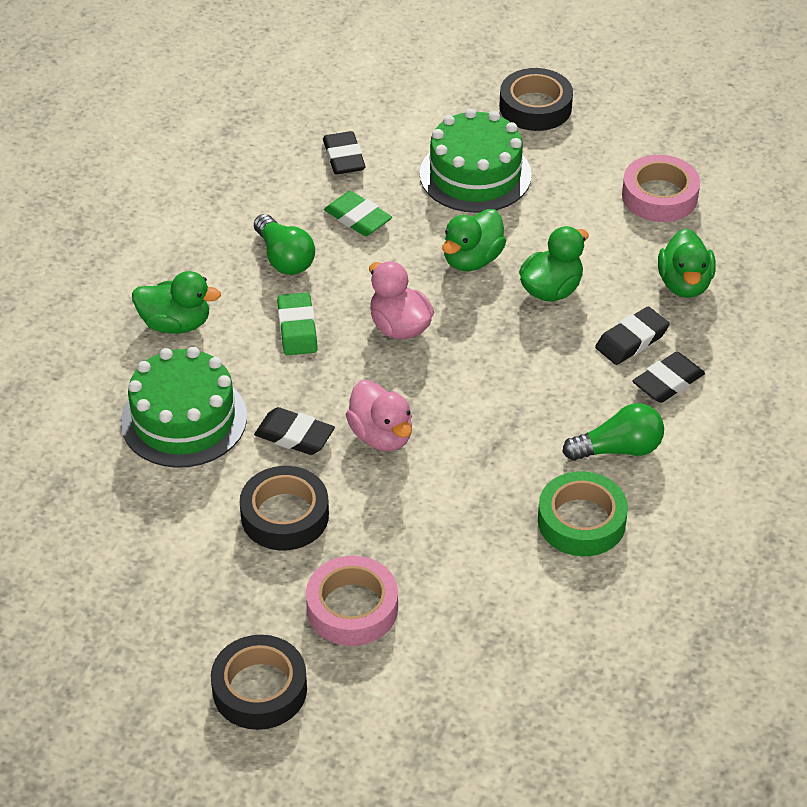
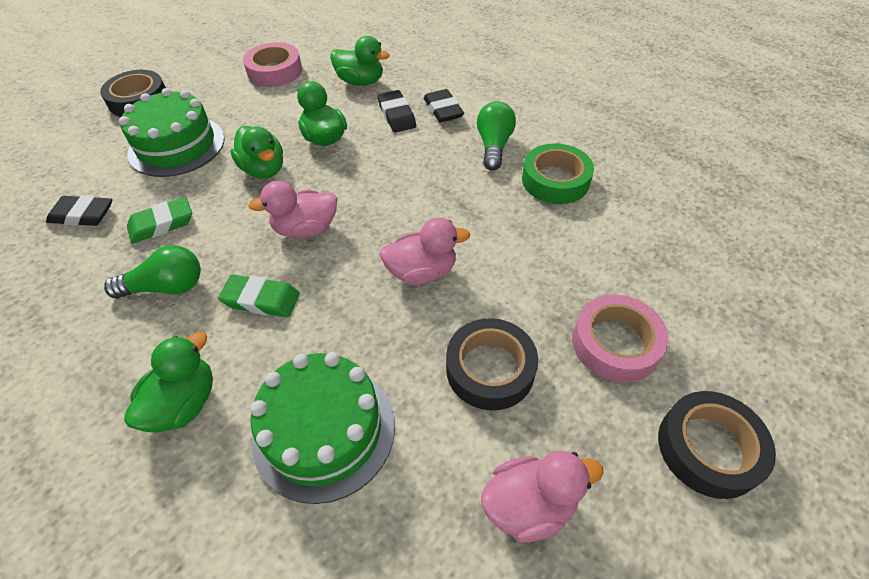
camera: 70 degrees left, 5 degrees up
(165, 568) = (529, 504): none -> pink duck
(294, 436) = (393, 335): black eraser -> none

